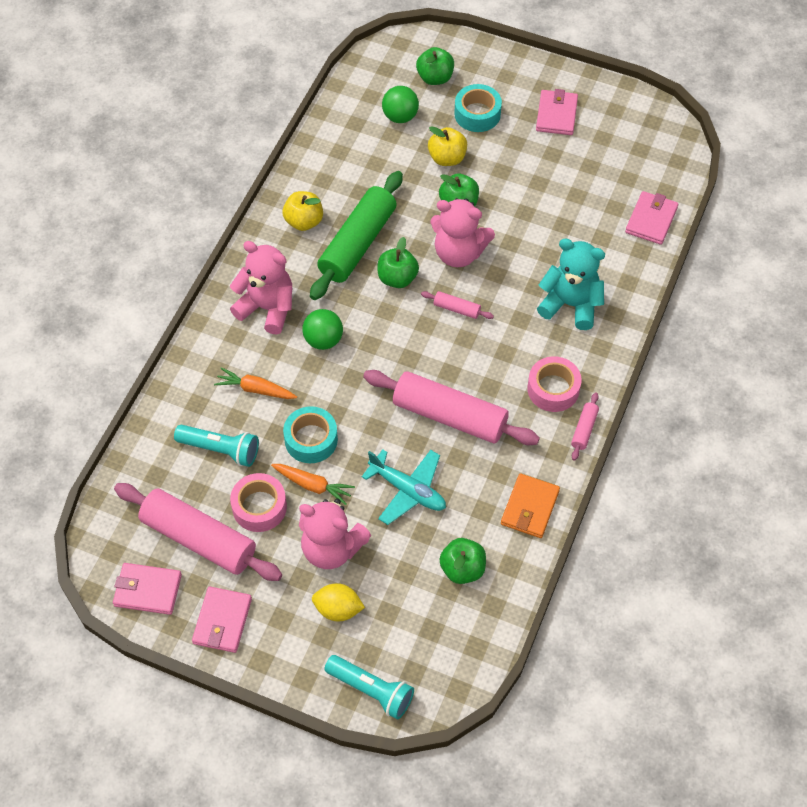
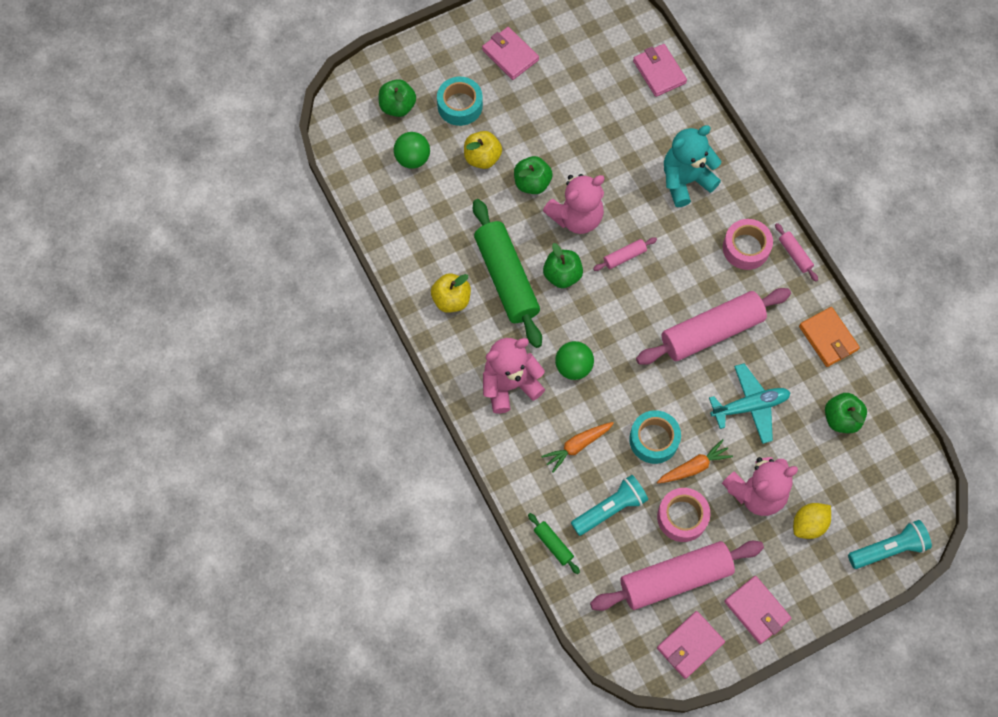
camera: 50 degrees left, 10 degrees up
(154, 431) = (553, 544): none -> green rolling pin

